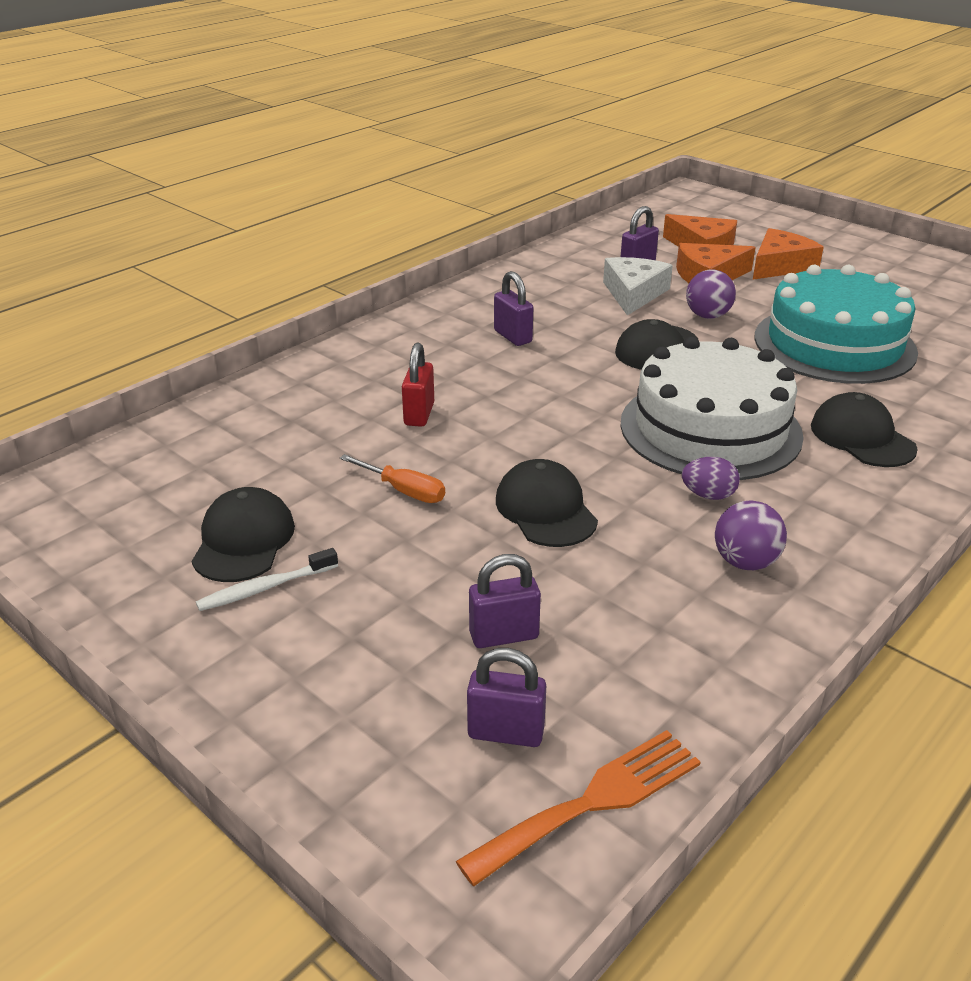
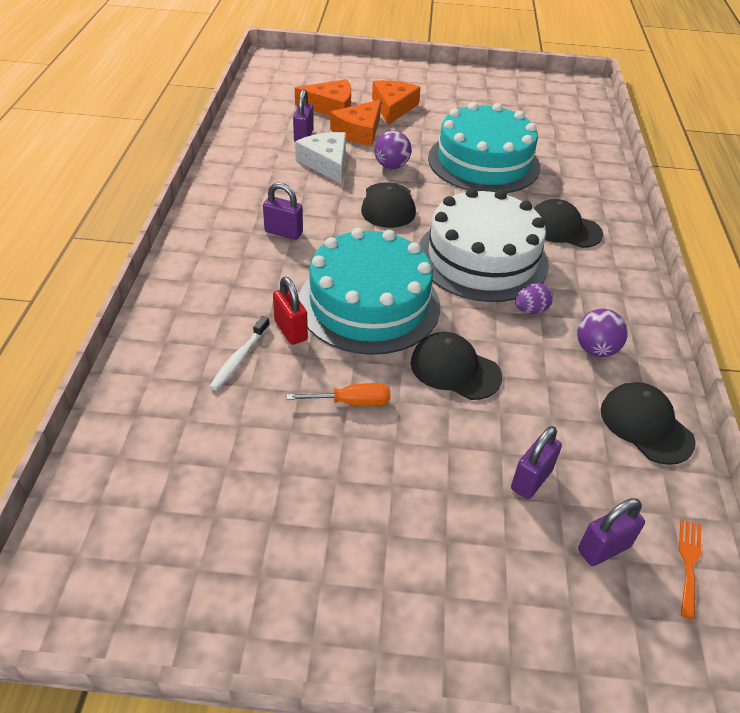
camera: 40 degrees left, 10 degrees up
(243, 540) = (286, 508): black cap -> black cap (646, 425)
(265, 588) = (347, 538): white toothbrush -> white toothbrush (239, 358)
(525, 422) = (369, 304): none -> turquoise cake
(592, 802) = (688, 563): orange fork -> orange fork, size x0.59

